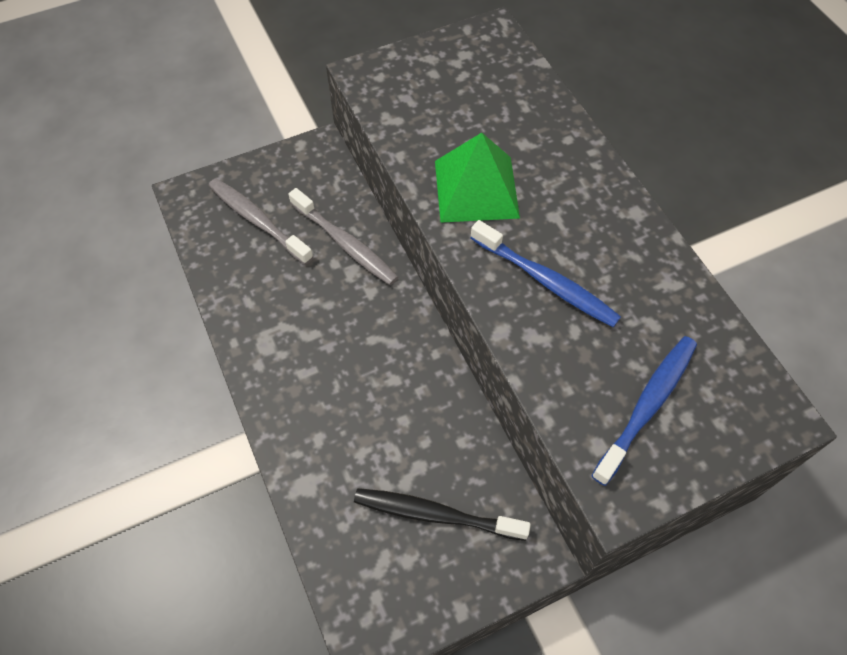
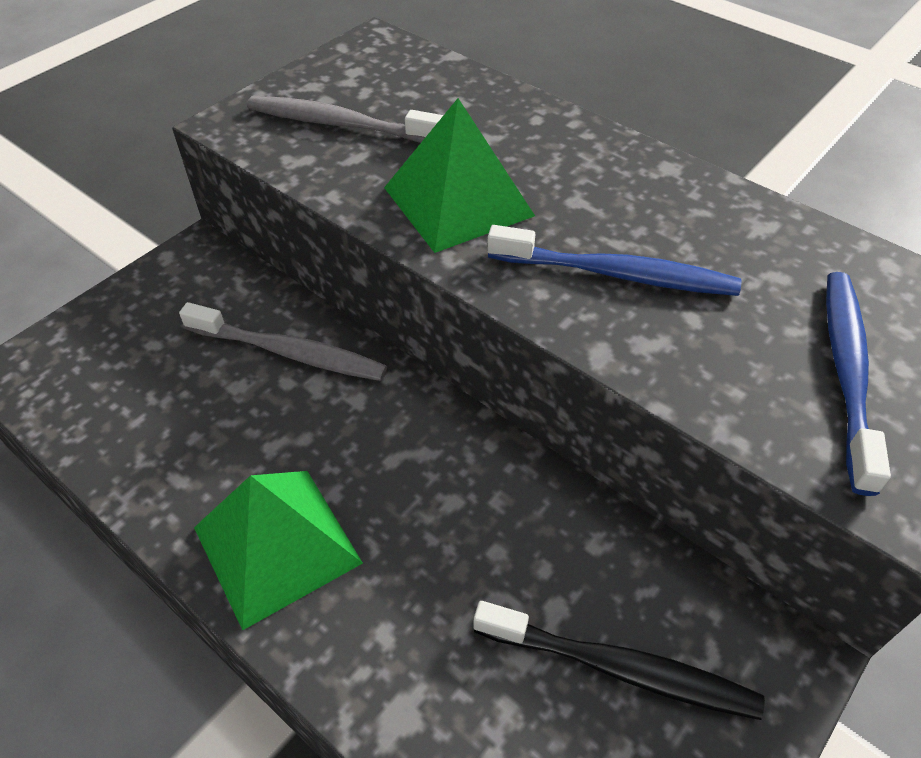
camera: 25 degrees left, 10 degrees down
(258, 221) = (145, 367): grey toothbrush -> grey toothbrush (340, 124)
(285, 363) = (277, 545): none -> green pyramid
(435, 514) = (620, 667): black toothbrush -> black toothbrush turned 150 degrees counterclockwise

